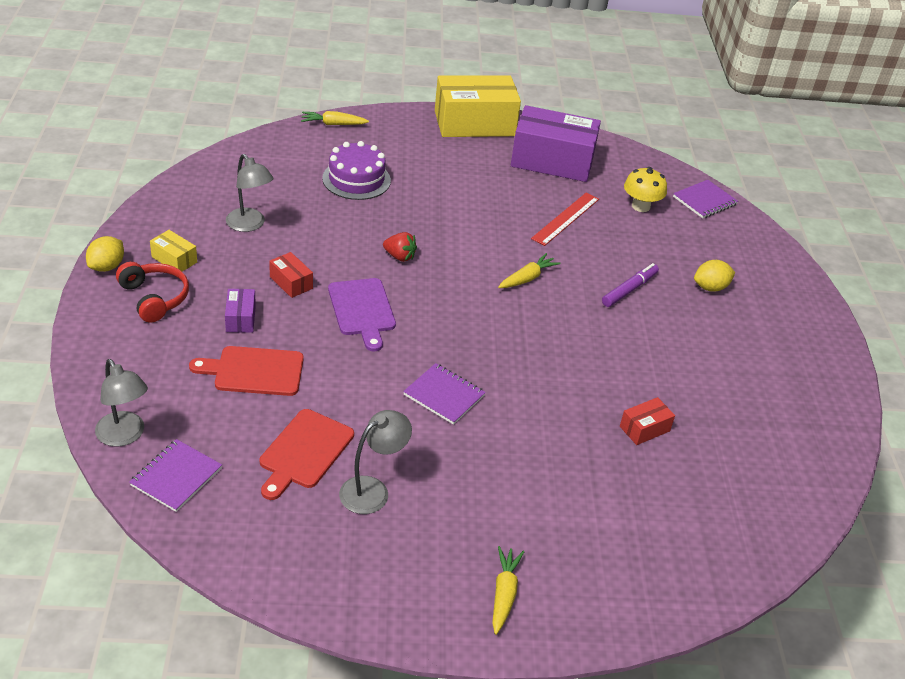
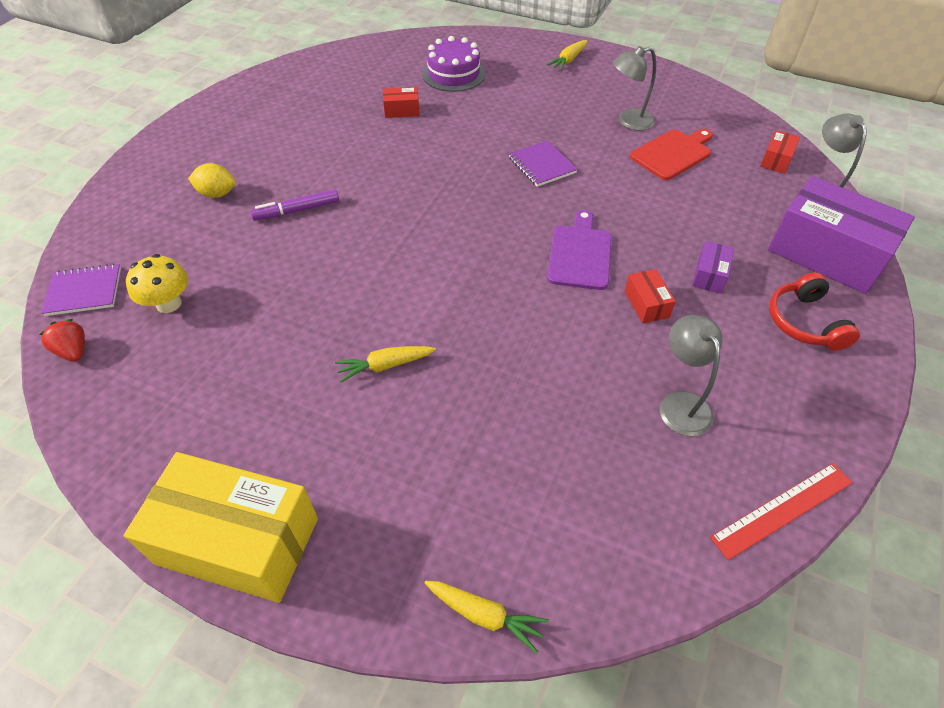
camera: 150 degrees left, 10 degrees up
(107, 267) = (868, 381): yellow lemon -> none
(174, 259) = (783, 371): yellow box -> none
(176, 477) = (776, 160): purple notebook -> red box
(254, 371) = (703, 221): red cutting board -> none
(356, 179) = (504, 453): purple cake -> purple cake (453, 74)
(399, 256) = (509, 307): red strawberry -> red strawberry (73, 351)
(527, 278) = (387, 247): yellow carrot -> yellow carrot (385, 366)
(552, 161) = (197, 413): purple box -> purple box (826, 254)
(566, 218) = (276, 309): red ruler -> red ruler (782, 509)

